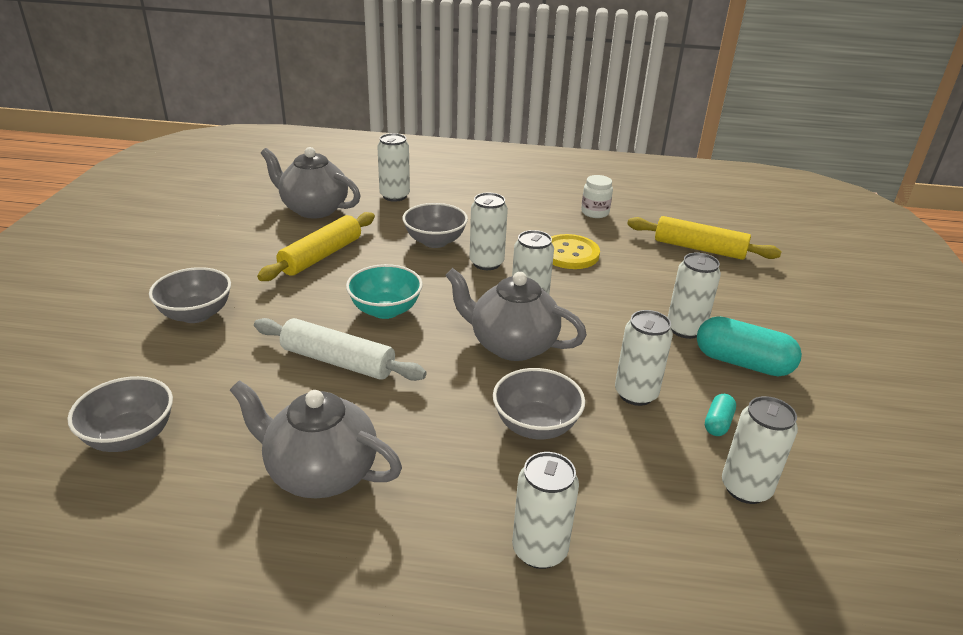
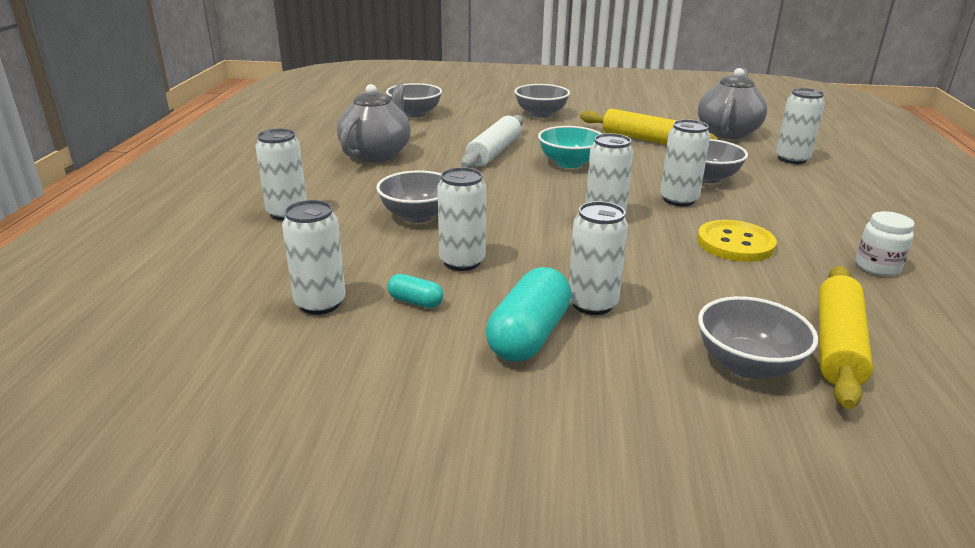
camera: 90 degrees right, 5 degrees down
(512, 345) = (531, 209): grey teapot -> none
(735, 281) = (747, 365): none -> grey bowl

